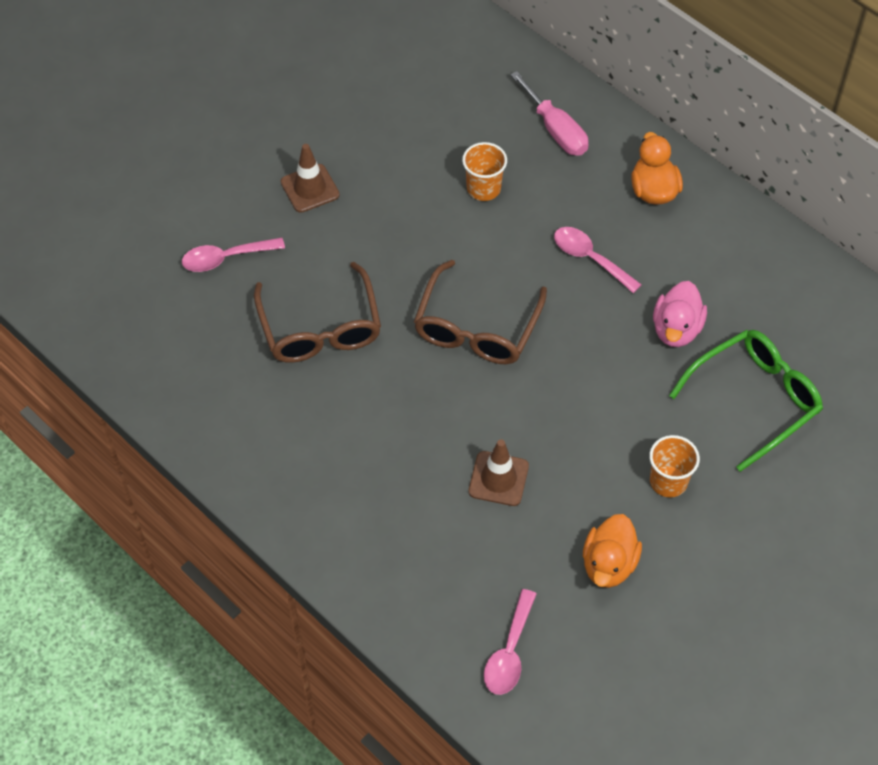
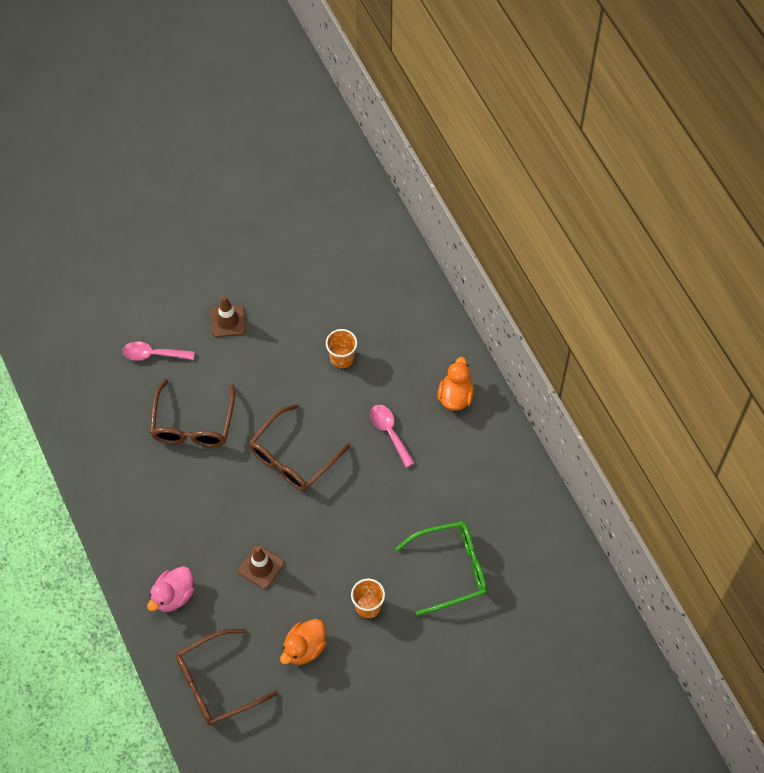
camera: 20 degrees right, 5 degrees up
(509, 652) = (217, 683): pink spoon -> brown glasses
(555, 130) = (410, 329): pink screwdriver -> none
(676, 329) = (423, 502): pink duck -> pink duck (173, 596)

